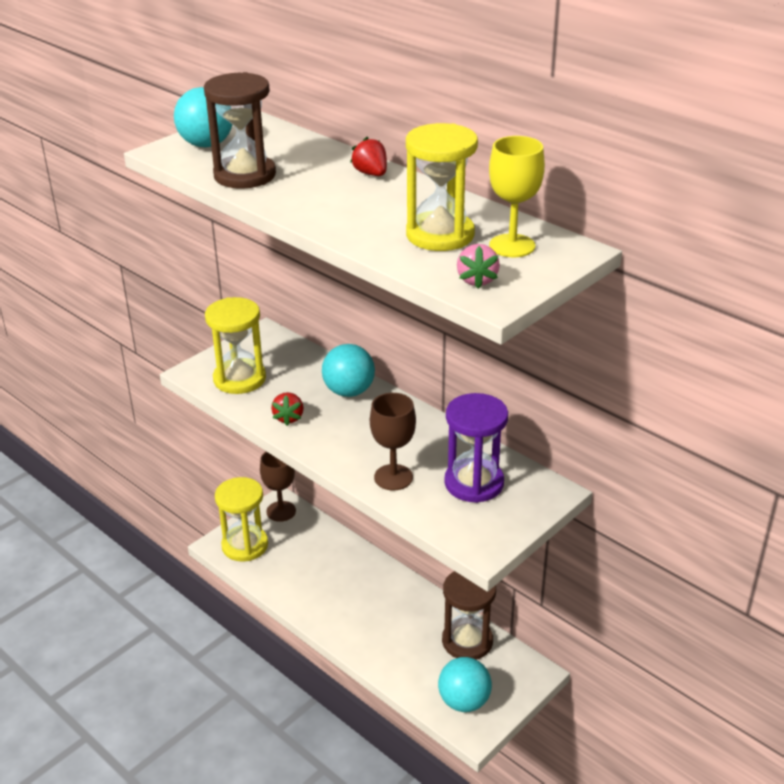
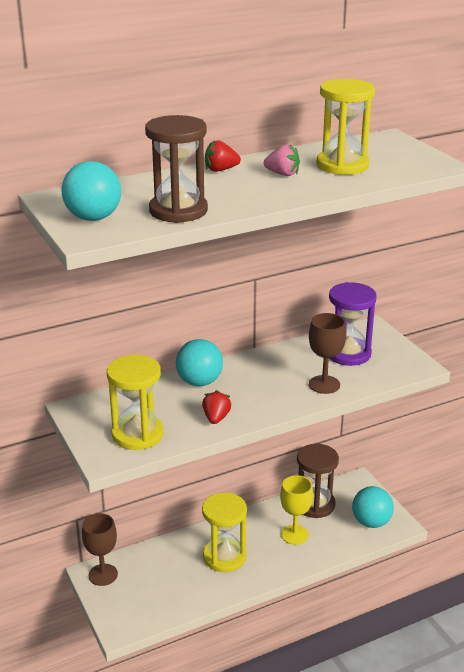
camera: 70 degrees left, 5 degrees down
(245, 545) = (133, 609): yellow hourglass -> yellow hourglass (224, 557)
(288, 418) = (216, 418): red strawberry -> red strawberry turned 105 degrees counterclockwise
(477, 280) = (415, 166): pink strawberry -> pink strawberry (282, 174)
(512, 246) = (372, 150): yellow goblet -> yellow goblet (294, 534)

